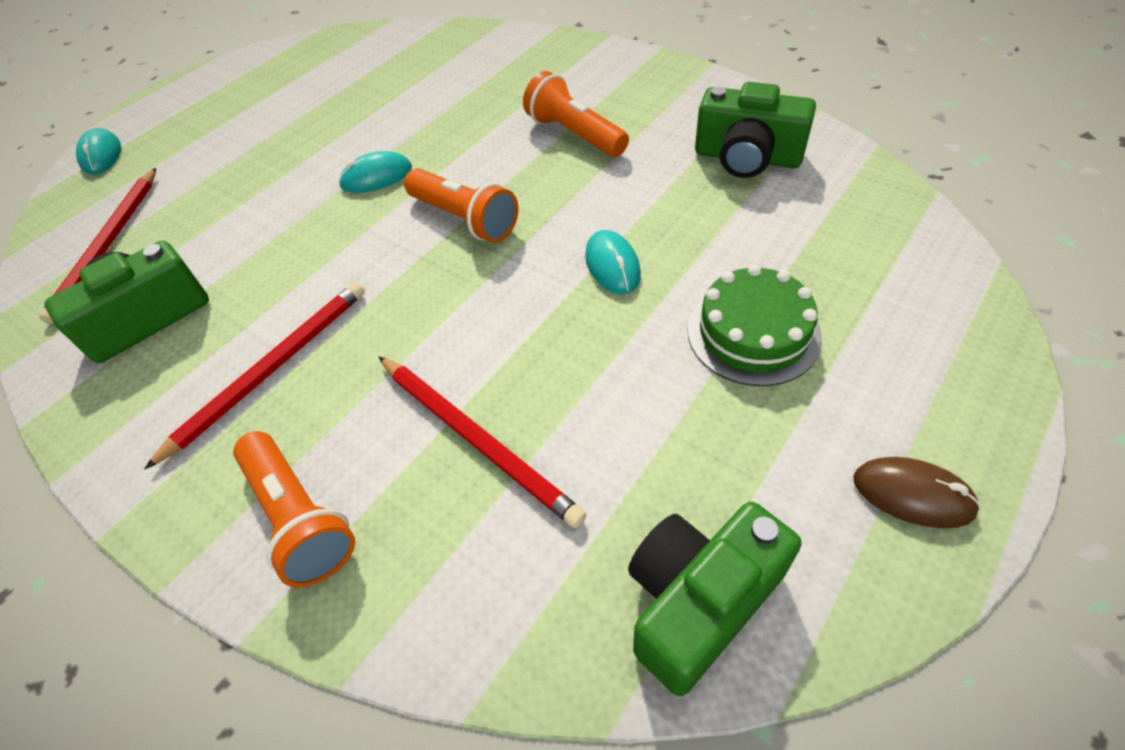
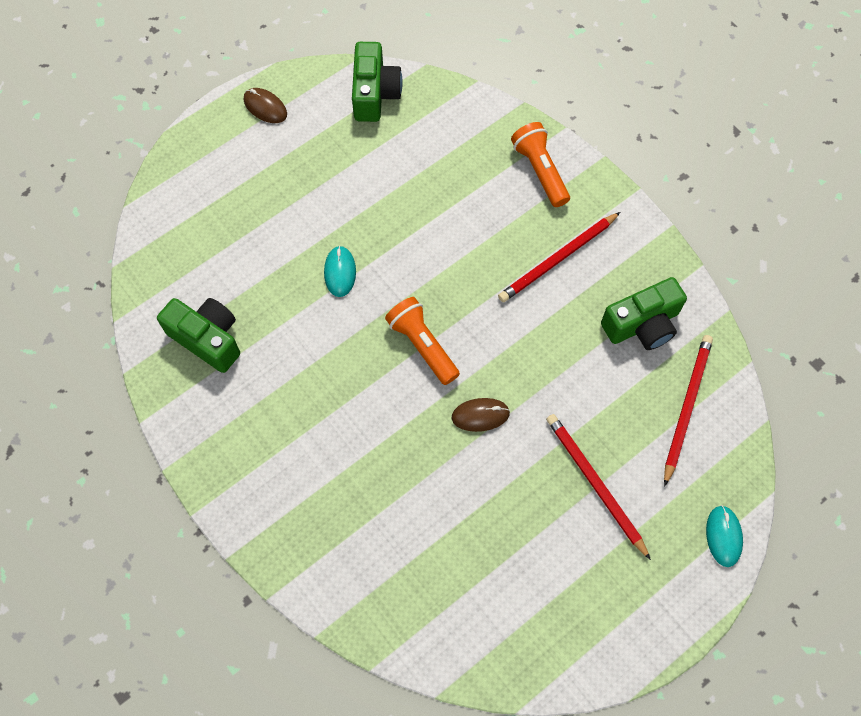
camera: 170 degrees left, 15 degrees up
(376, 177) = (480, 415): turquoise mouse -> brown mouse
(477, 439) = (449, 185): red pencil -> red pencil (595, 484)
(574, 134) = (316, 411): orange flashlight -> none
(699, 601) = (374, 93): green camera -> green camera turned 60 degrees counterclockwise
(753, 333) = (285, 202): green cake -> none

